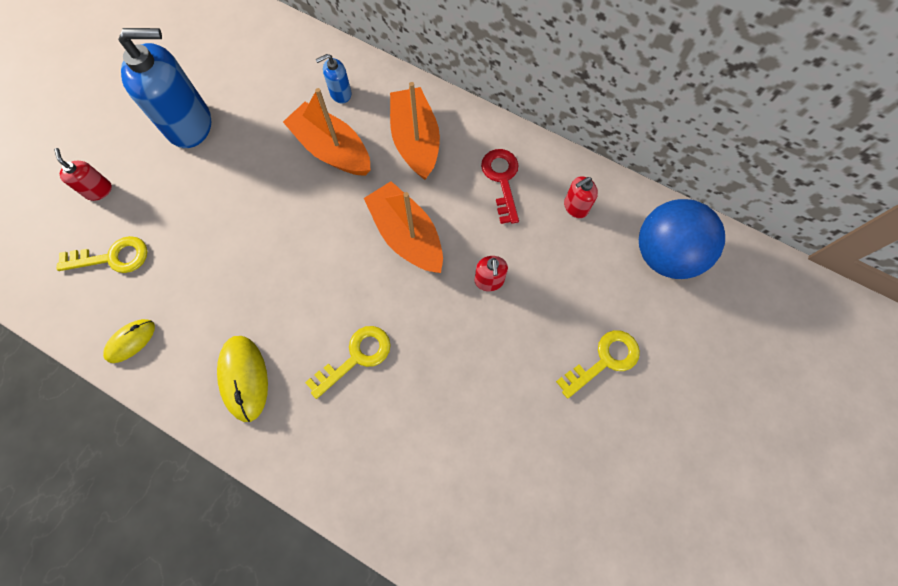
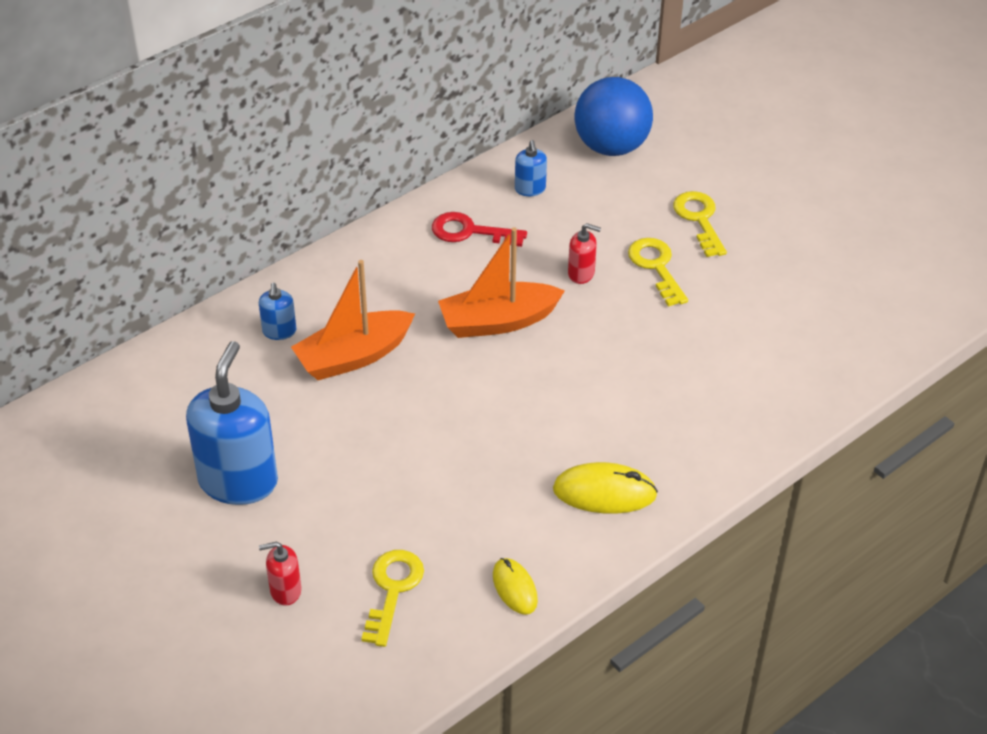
camera: 70 degrees left, 25 degrees down
(356, 357) = (620, 395): yellow key -> yellow key (656, 267)
(415, 141) = (383, 284): orange boat -> none
(575, 207) = (530, 189): red soap dispenser -> blue soap dispenser

